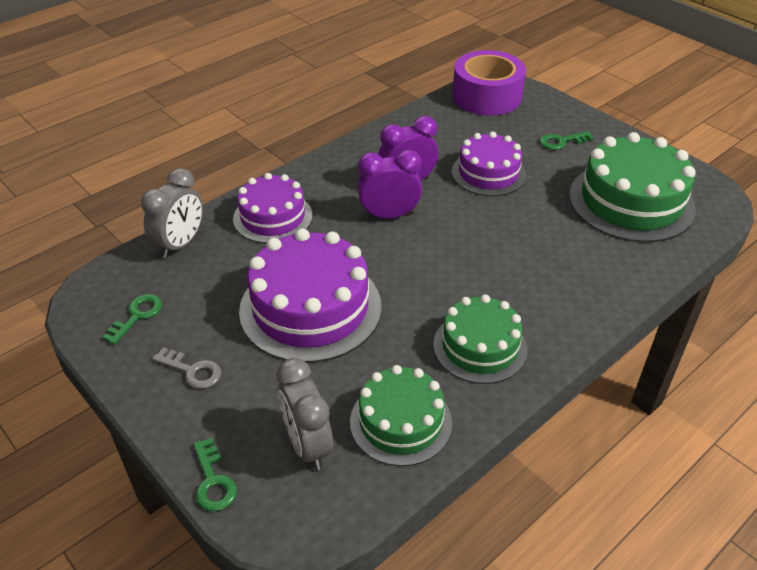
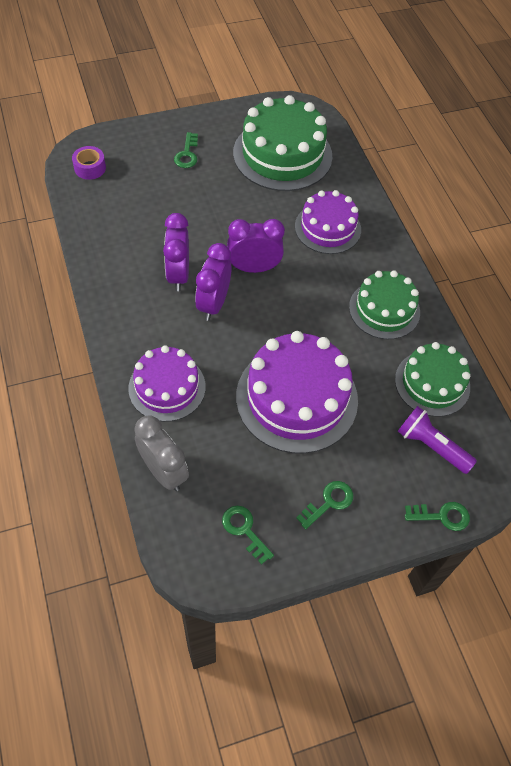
camera: 70 degrees left, 15 degrees up
(192, 371) = (329, 502): grey key -> green key
(308, 445) = (431, 446): grey clock -> purple flashlight
(455, 228) = (254, 268): none -> purple clock
(486, 96) = (90, 168): purple tape -> purple tape, size x0.46
(488, 173) = (198, 217): purple cake -> purple cake (327, 228)

